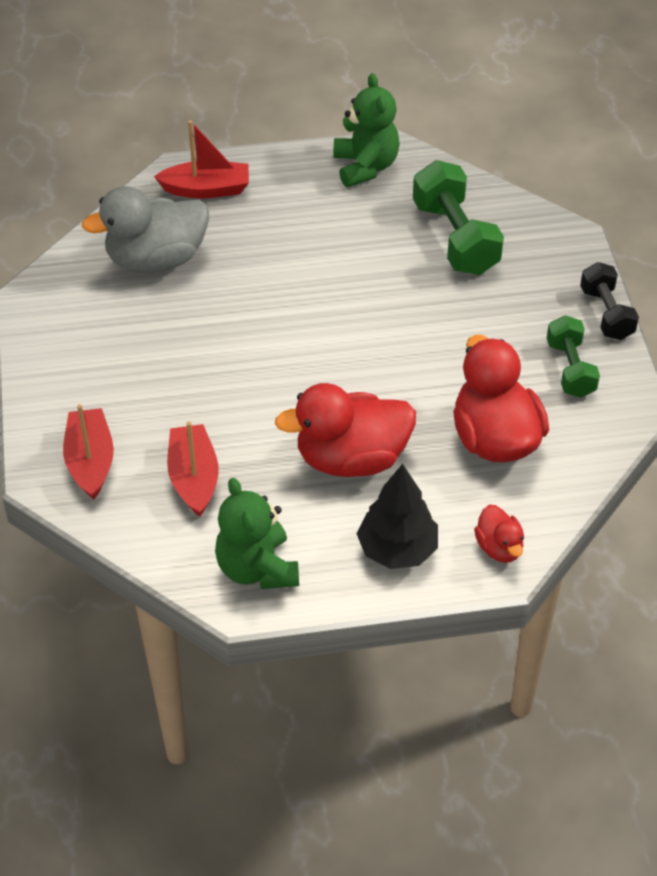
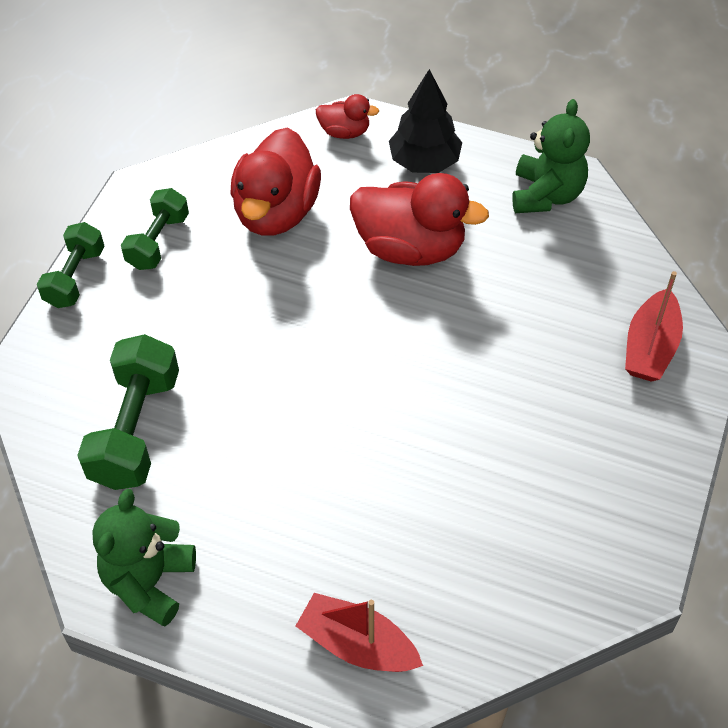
camera: 150 degrees left, 5 degrees up
(156, 259) = (473, 562): grey duck -> none
(194, 478) = (560, 290): red boat -> none
(499, 547) = (345, 132): red duck -> red duck turned 90 degrees clockwise
(606, 314) = (75, 277): black dumbbell -> green dumbbell

